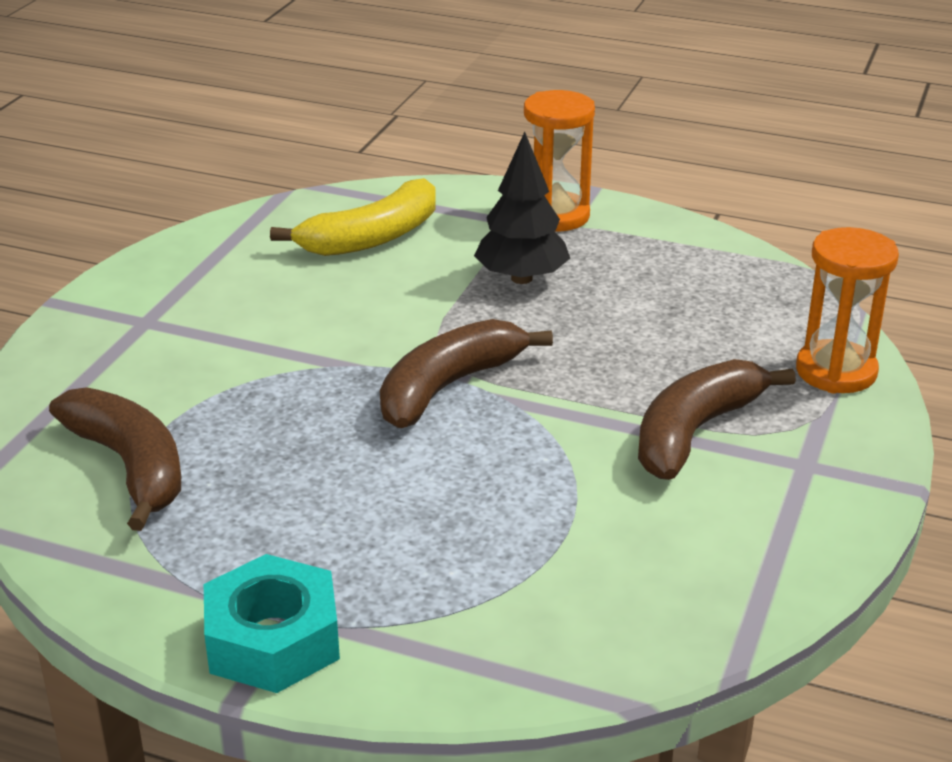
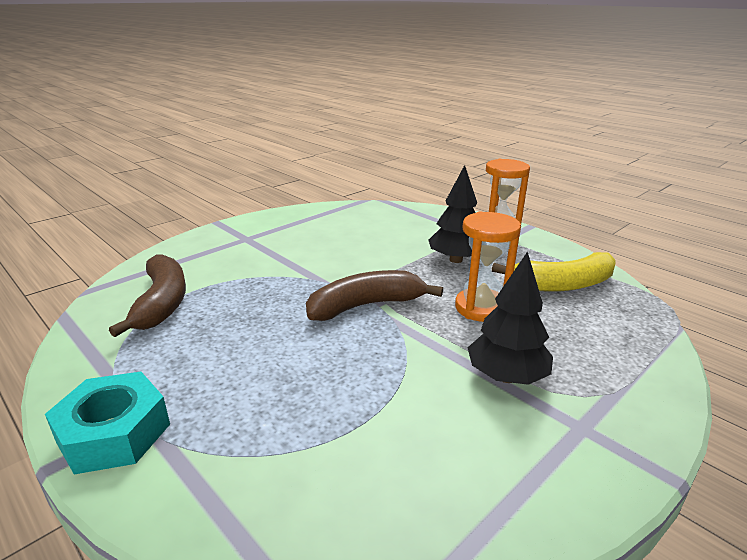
camera: 25 degrees right, 5 degrees down
(372, 237) = (390, 225): yellow banana -> yellow banana (562, 284)
(695, 432) = (506, 377): brown banana -> black tree
(836, 371) = (641, 364): orange hourglass -> orange hourglass (481, 308)

